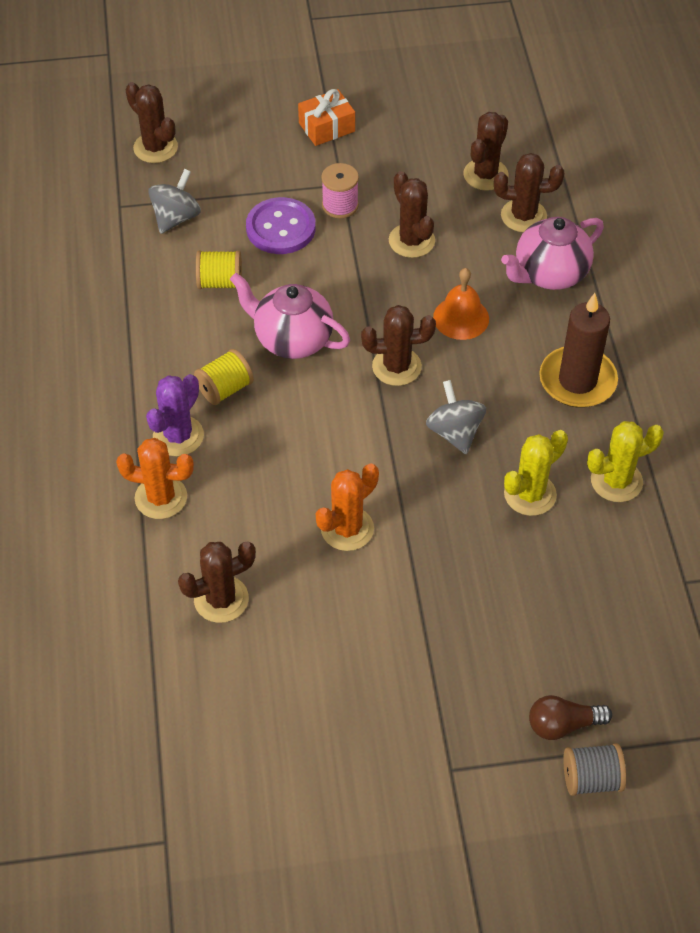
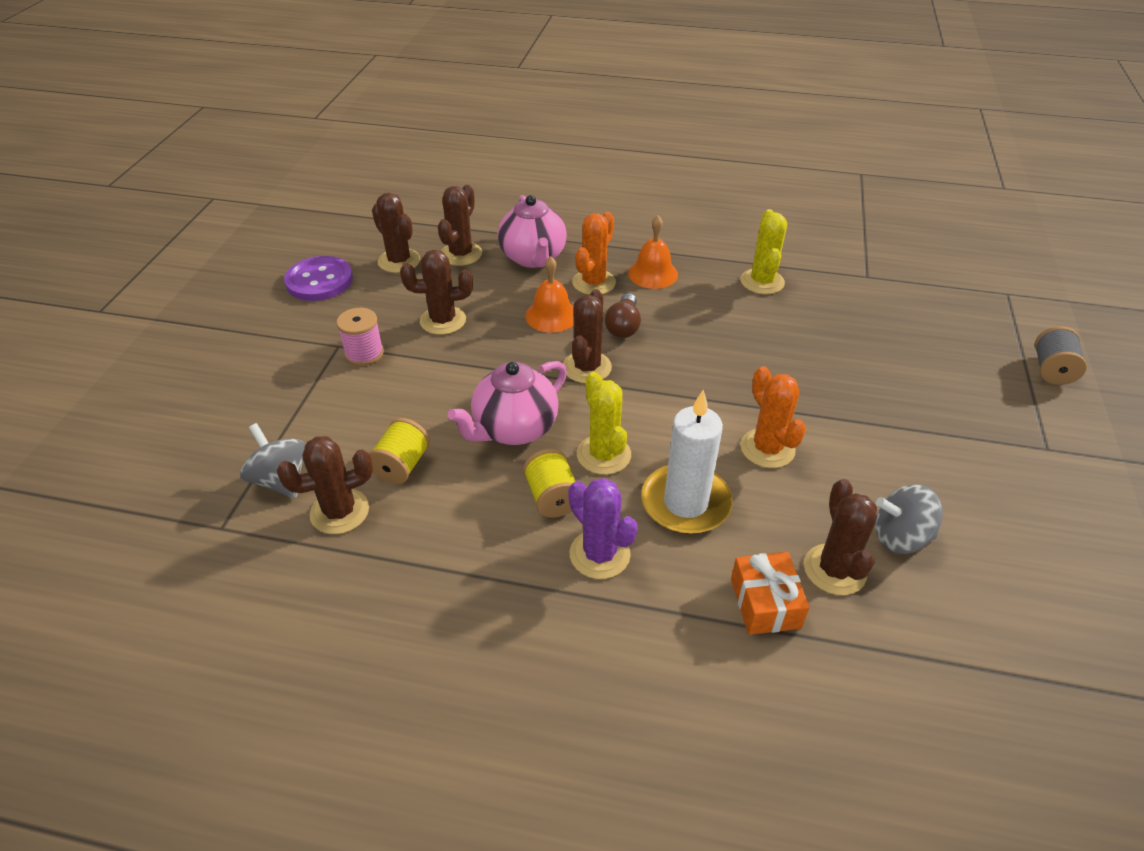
camera: 70 degrees left, 10 degrees down
(155, 148) = (159, 473): brown cactus -> brown cactus (340, 512)
(161, 497) = (681, 591): orange cactus -> orange cactus (594, 282)
(255, 480) = (685, 503): none -> white candle
(280, 228) = (361, 401): purple button -> purple button (319, 281)
(327, 127) = (256, 337): orange gift -> orange gift (765, 603)
(454, 432) = (678, 352): grey spinning top -> grey spinning top (900, 537)
(530, 494) = (761, 328): yellow cactus -> yellow cactus (603, 455)
(563, 725) = (999, 371): brown light bulb -> brown light bulb (623, 326)
(577, 380) = (653, 273): brown candle -> orange bell

